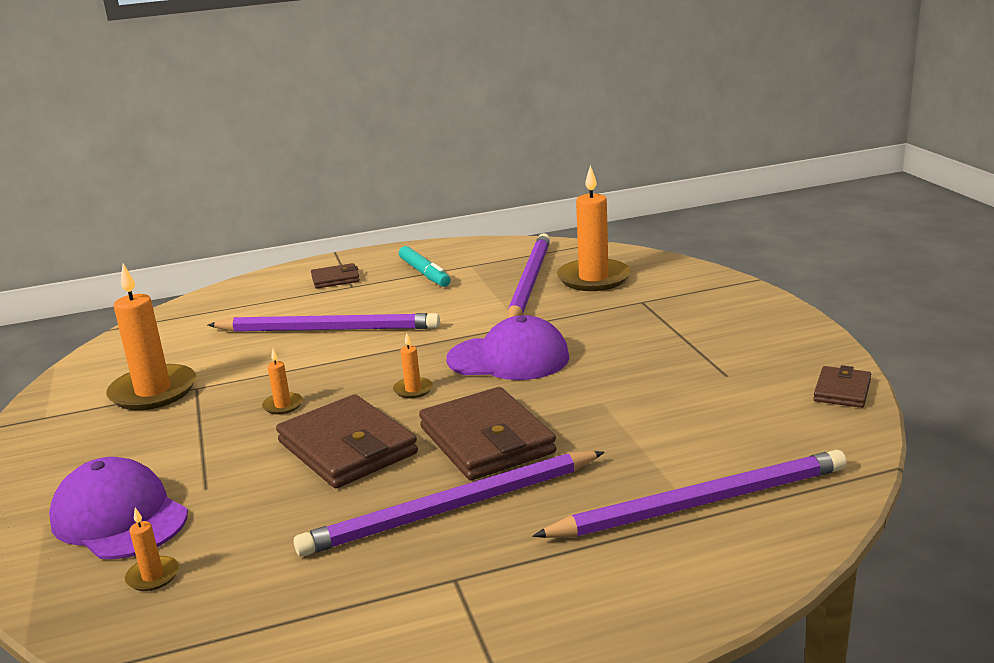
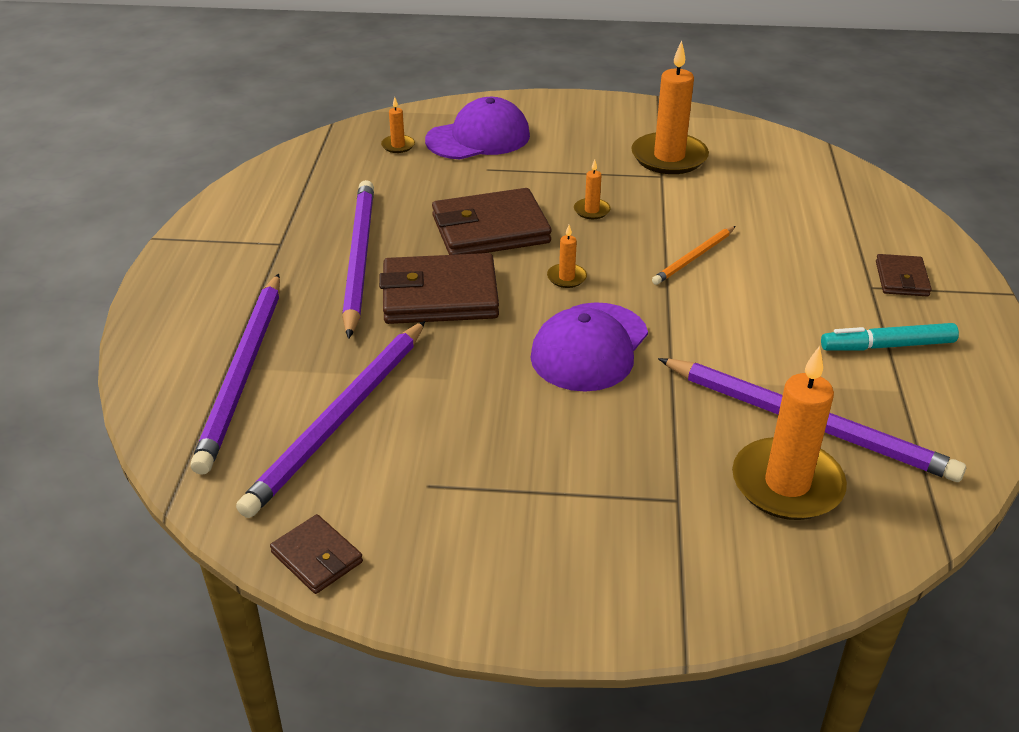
camera: 110 degrees right, 15 degrees up
(328, 329) = (746, 254): purple pencil -> purple pencil (339, 419)
(346, 347) = (694, 258): none -> orange pencil

